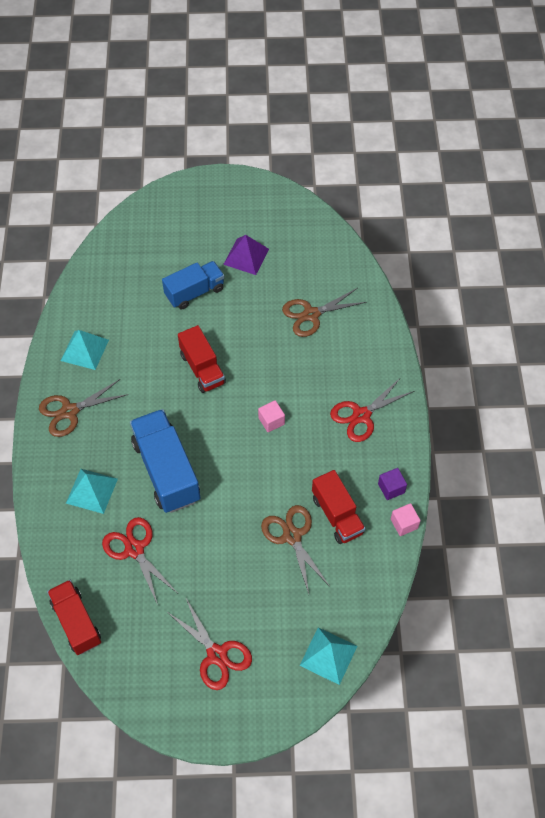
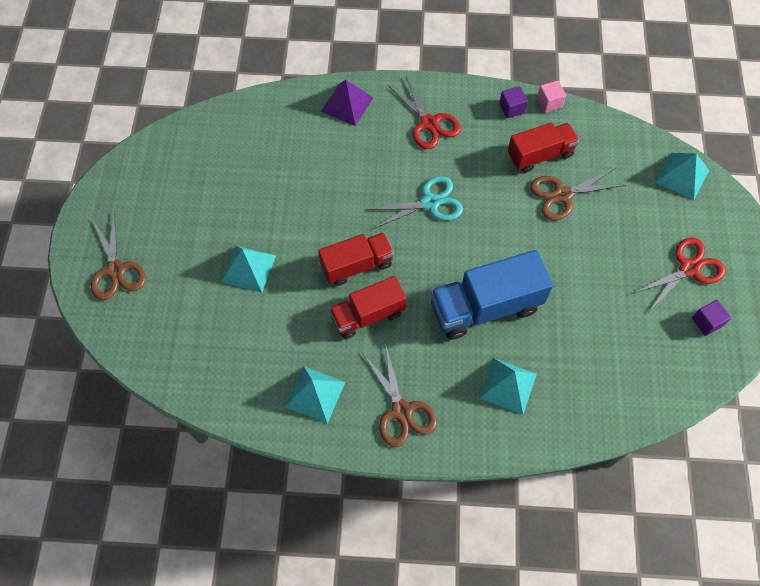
camera: 85 degrees left, 5 degrees up
(76, 622) = (664, 401): red truck -> red truck (368, 315)
(134, 549) = (579, 341): red scissors -> none
(158, 668) = (707, 322): none -> purple cube
(194, 292) = (248, 268): blue truck -> turquoise pyramid
(246, 256) = (205, 212): purple pyramid -> purple pyramid (347, 104)
(271, 421) = (430, 203): pink cube -> turquoise scissors
(311, 314) = (298, 155): brown scissors -> brown scissors (116, 270)

